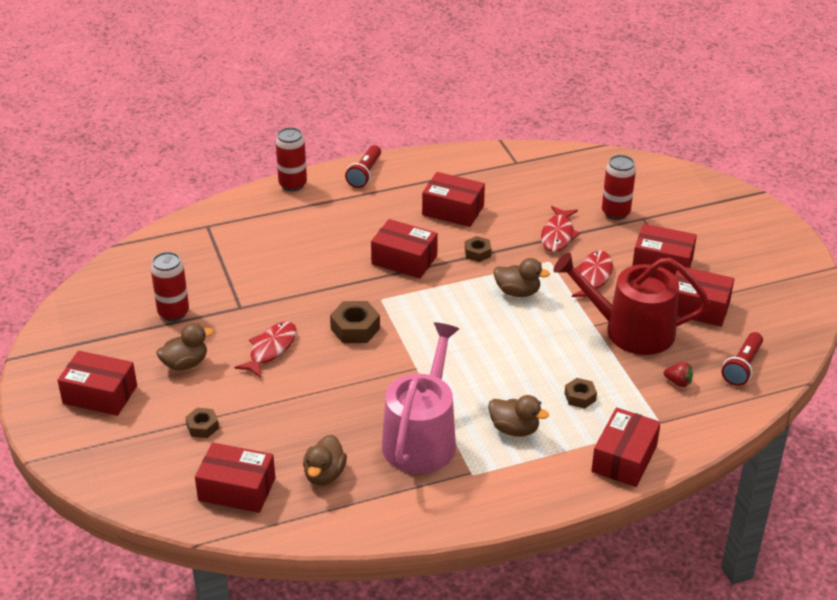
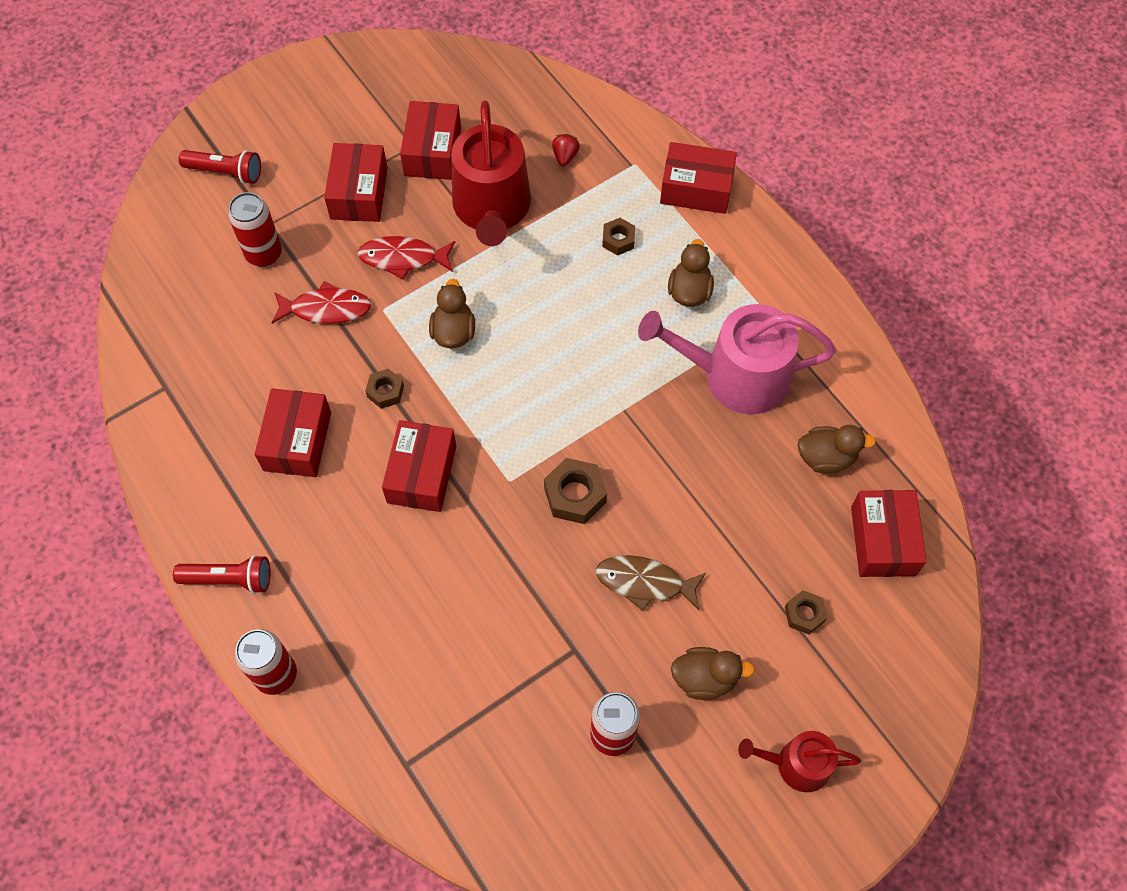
camera: 105 degrees left, 25 degrees up
(100, 394) = (796, 764): red box -> red watering can
(185, 364) = (705, 678): brown duck -> brown duck turned 135 degrees clockwise
(271, 349) = (645, 582): red fish -> brown fish
(742, 367) = (522, 104): red flashlight -> red flashlight (225, 172)

